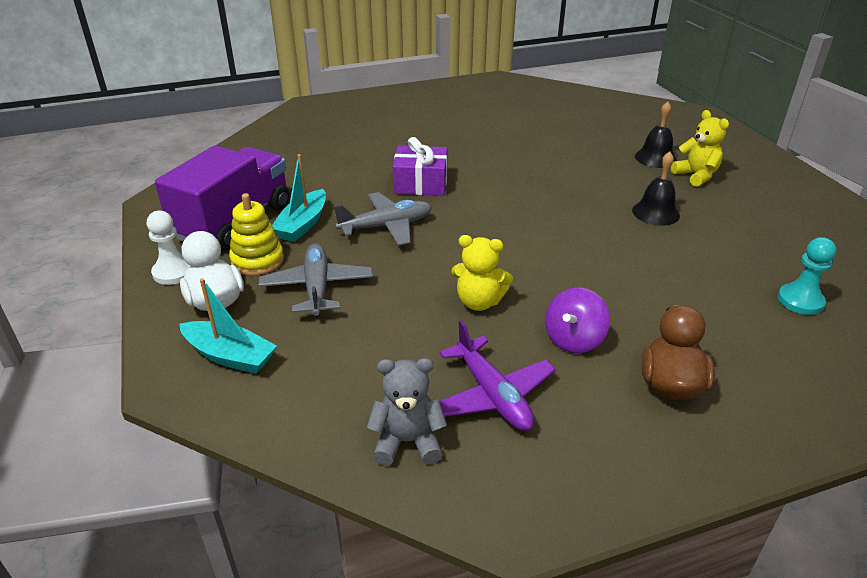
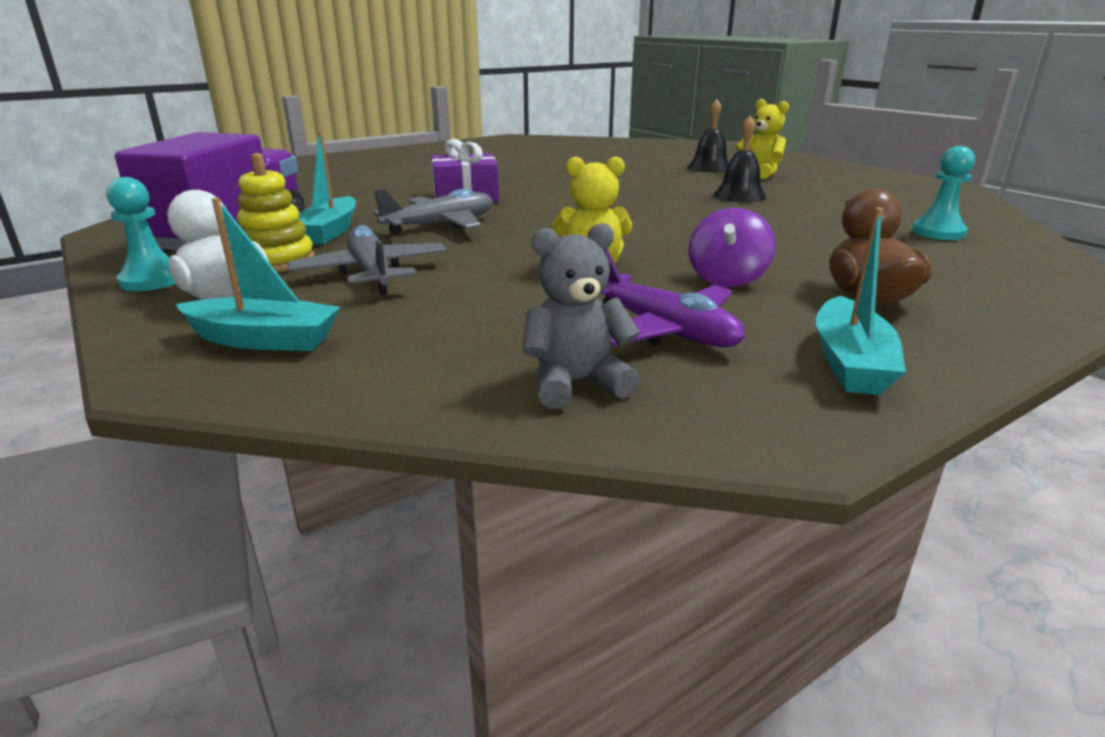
camera: 15 degrees left, 10 degrees down
(173, 272) = (152, 280): white pawn -> turquoise pawn
(606, 458) = (850, 362): none -> turquoise boat

